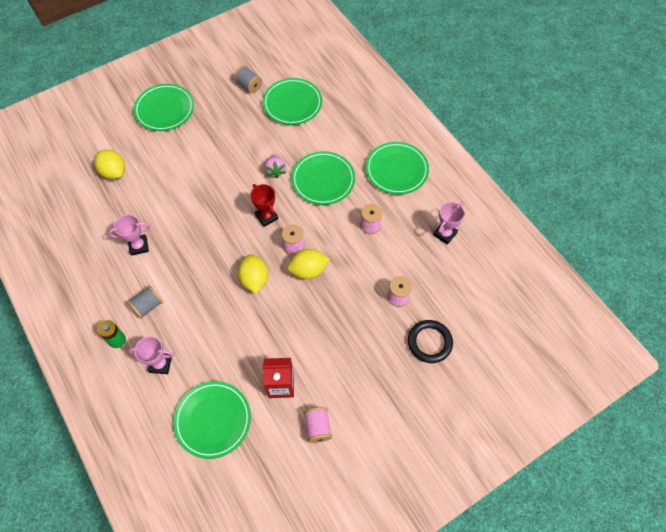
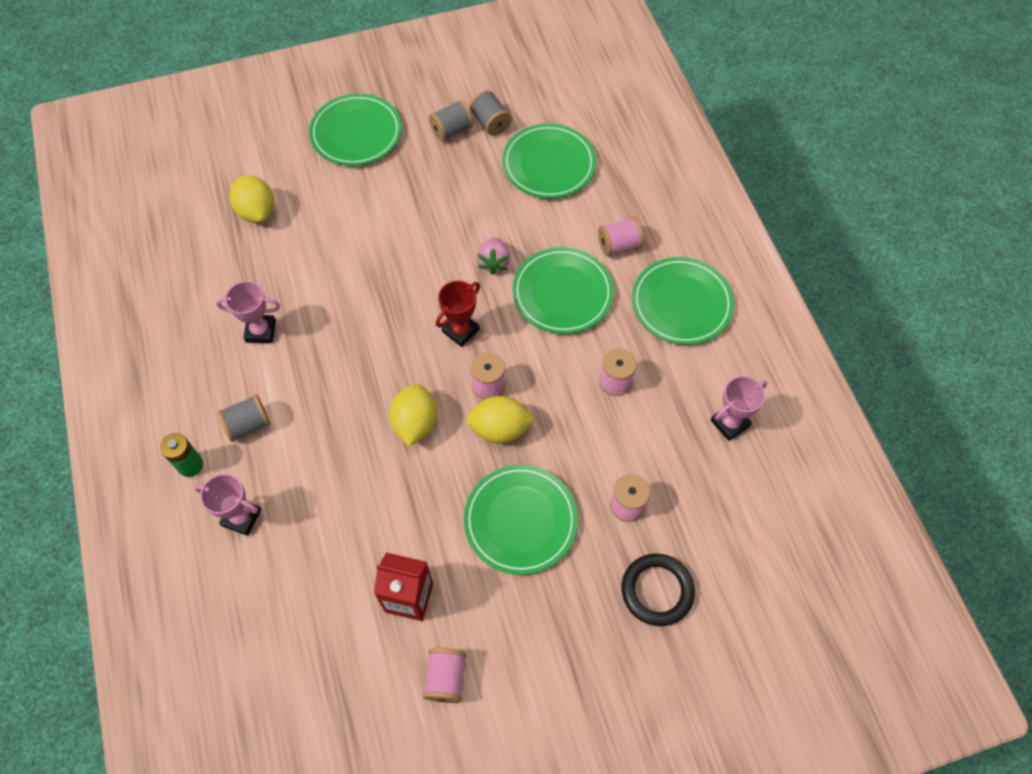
camera: 15 degrees right, 0 degrees up
(213, 420) = (293, 623): green plate -> green plate (520, 521)
(225, 95) = (451, 130): none -> grey spool
(266, 217) = (460, 330): red trophy -> red trophy turned 60 degrees clockwise
(349, 143) = (619, 245): none -> pink spool

